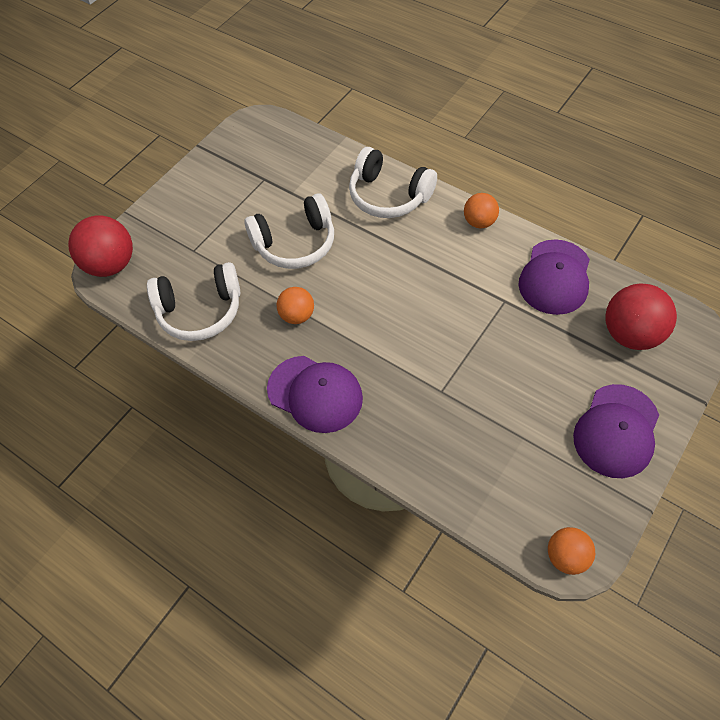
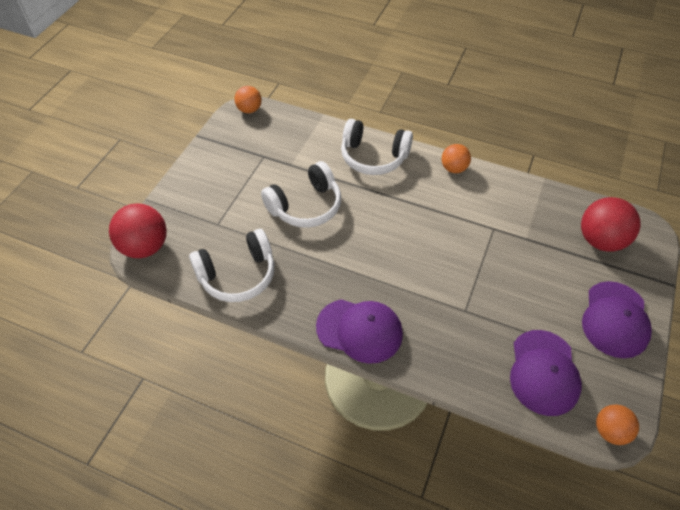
camera: 15 degrees left, 5 degrees down
(297, 315) = (325, 266): orange ball -> orange ball (249, 110)
(555, 277) = (527, 204): purple cap -> purple cap (543, 372)

